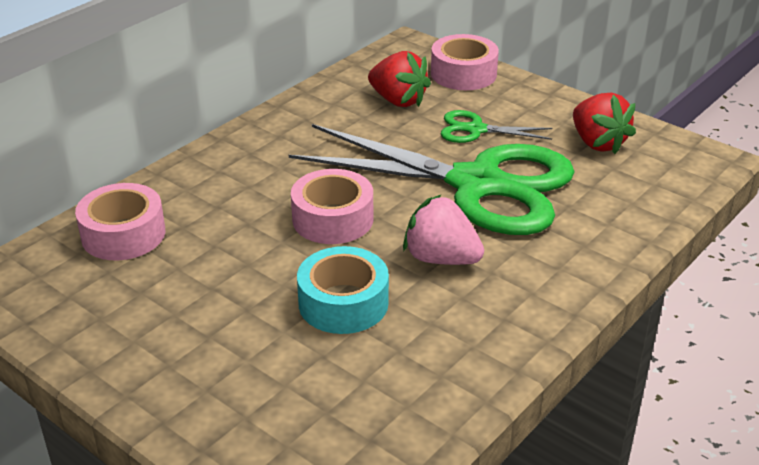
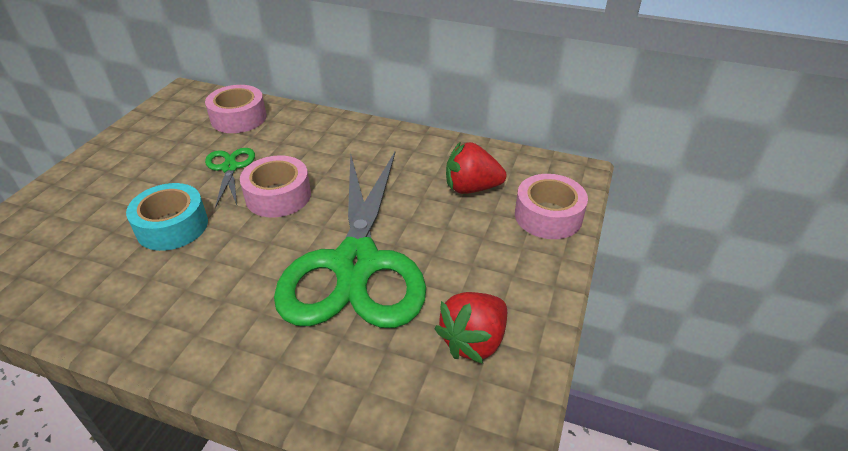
camera: 70 degrees right, 5 degrees up
(398, 100) = (471, 188): red strawberry -> red strawberry turned 75 degrees clockwise
(441, 258) = (236, 265): pink strawberry -> none
(476, 130) = (449, 245): green scissors -> green scissors (230, 168)

